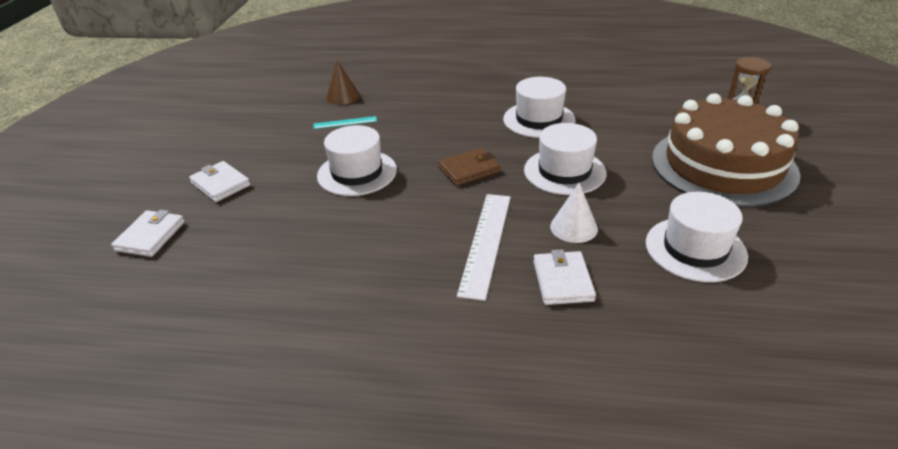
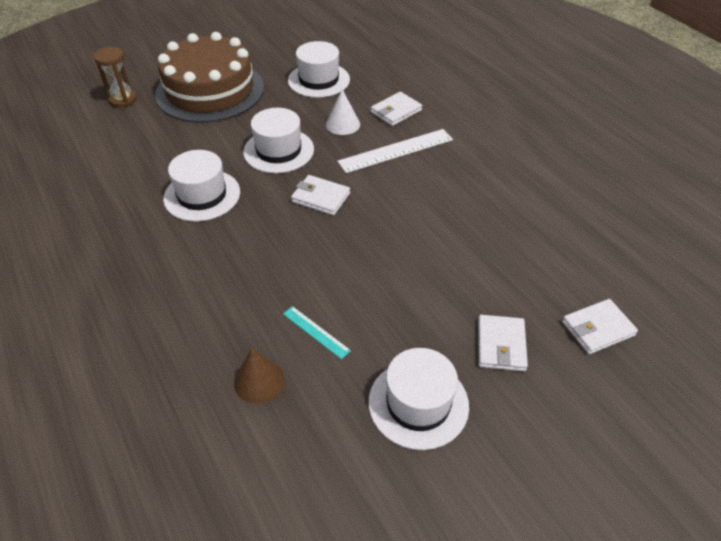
camera: 130 degrees left, 10 degrees up
(357, 173) = (388, 260): white hat -> white hat (418, 403)
(469, 170) = (321, 197): brown wallet -> white wallet

